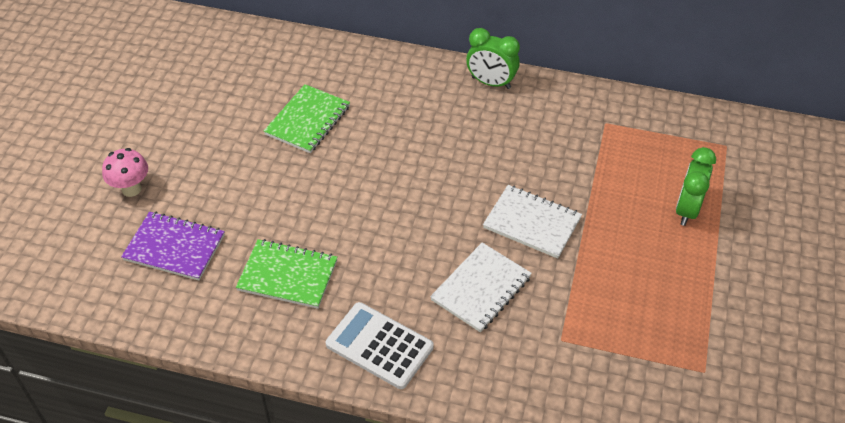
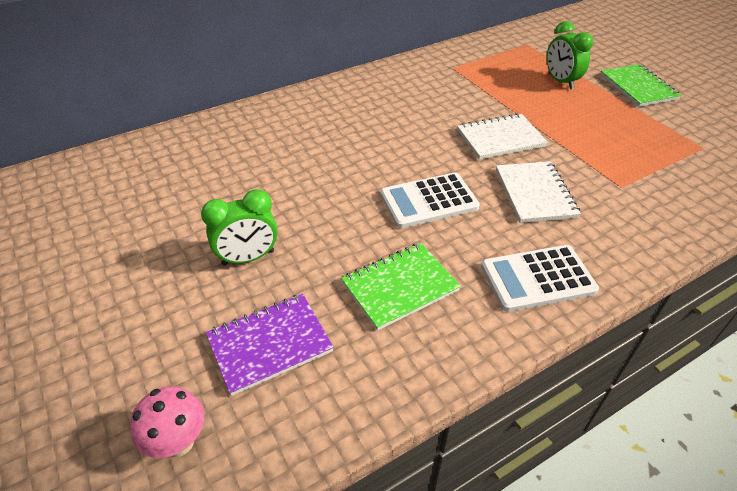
camera: 45 degrees left, 5 degrees down
(131, 189) = (155, 330): pink mushroom -> pink mushroom (179, 442)
(308, 120) = (255, 176): green notebook -> green notebook (638, 87)
(394, 231) = (428, 201): none -> white calculator
(491, 83) = (354, 84): green clock -> green clock (248, 258)

